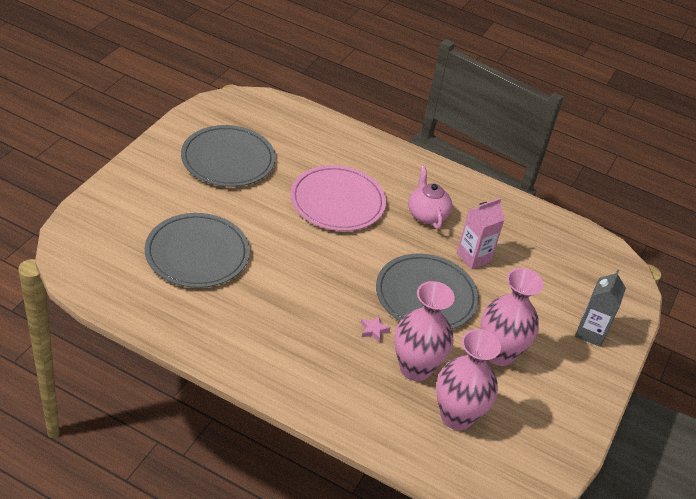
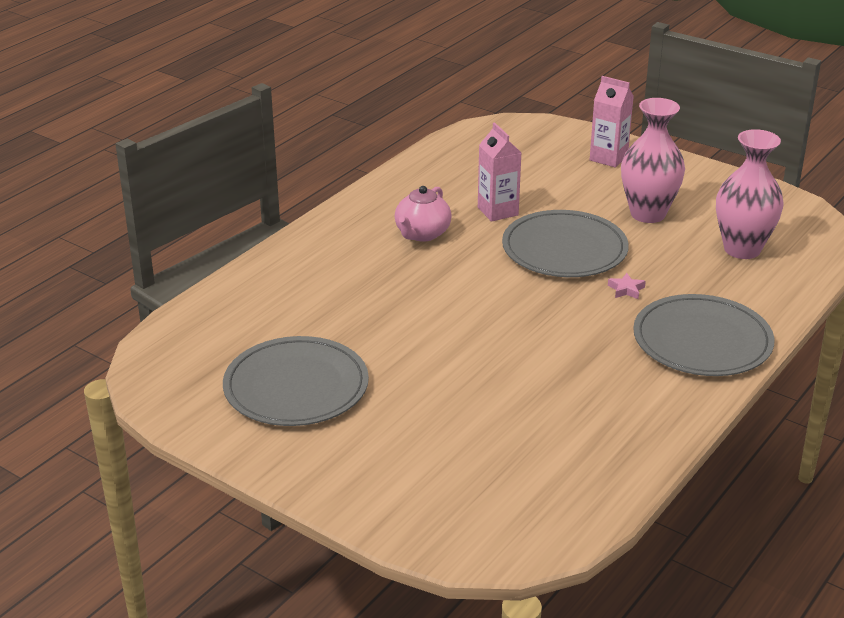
camera: 75 degrees left, 10 degrees down
(197, 253) = (502, 421): grey plate -> grey plate (702, 341)
(337, 201) = (395, 297): pink plate -> none
(415, 368) = (679, 267): pink vase -> none
(427, 214) = (422, 234): pink teapot -> pink teapot turned 60 degrees counterclockwise
(590, 333) = (608, 158): grey carton -> pink carton

